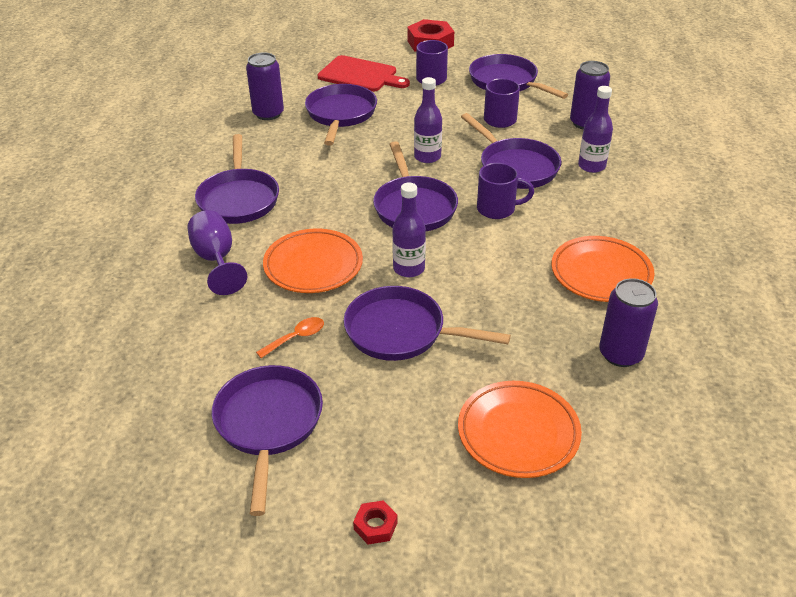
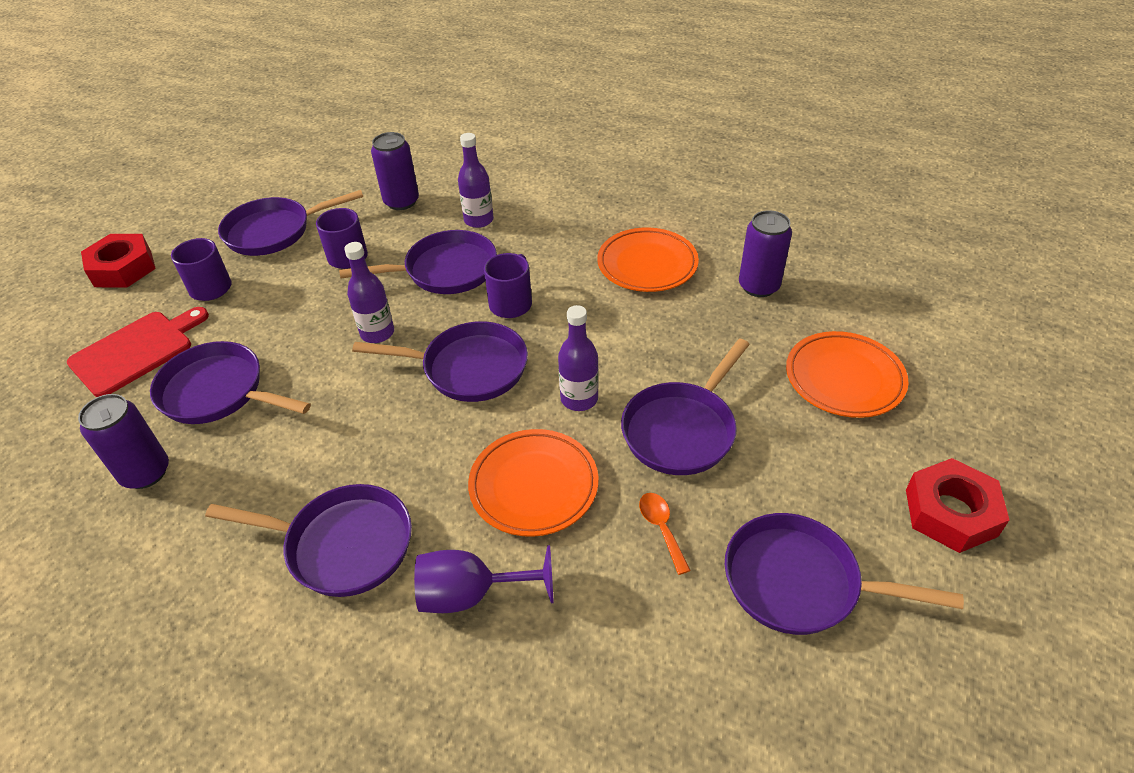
camera: 70 degrees left, 5 degrees up
(375, 526) = (950, 512): red nut -> red nut, size x2.08

